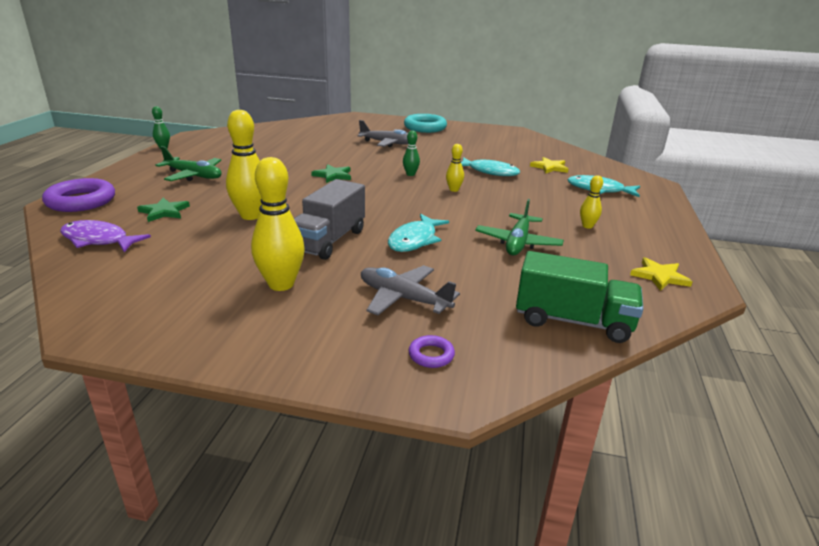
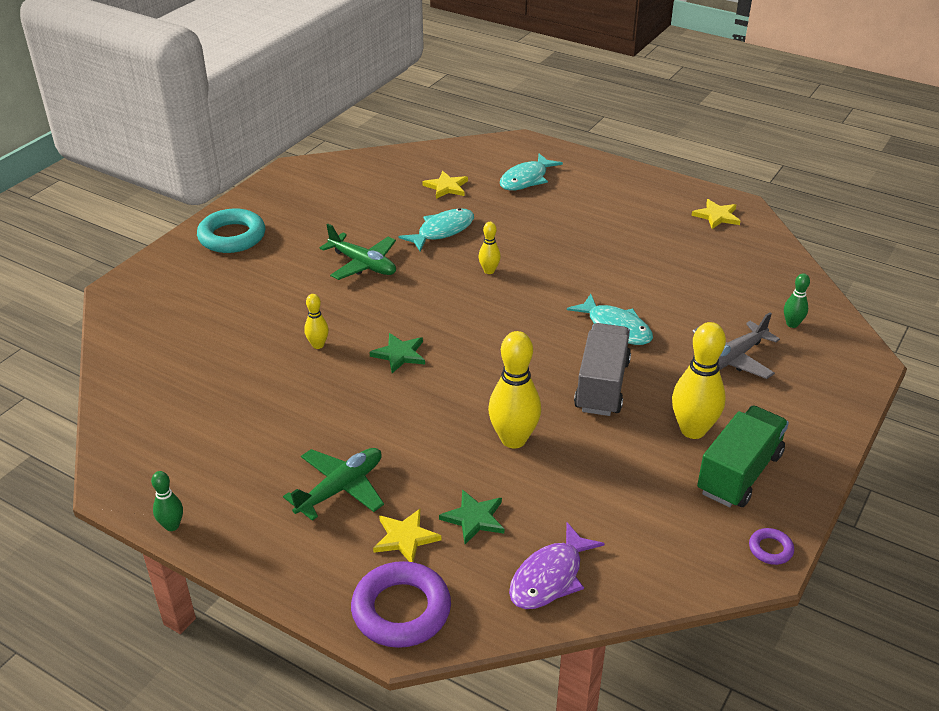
camera: 70 degrees left, 10 degrees up
(147, 195) = (405, 537): none -> yellow star
(329, 241) = (602, 386): grey truck -> grey truck turned 120 degrees counterclockwise
(388, 143) = (288, 284): grey plane -> none
(410, 174) = (424, 291): green bowling pin -> green bowling pin (792, 324)
(431, 355) = (818, 362): purple ring -> purple ring (770, 549)
(518, 243) = (638, 267): green plane -> green plane (363, 264)
(572, 321) = (778, 281): green truck -> green truck (739, 473)
(587, 226) = (612, 217): yellow bowling pin -> yellow bowling pin (318, 345)

